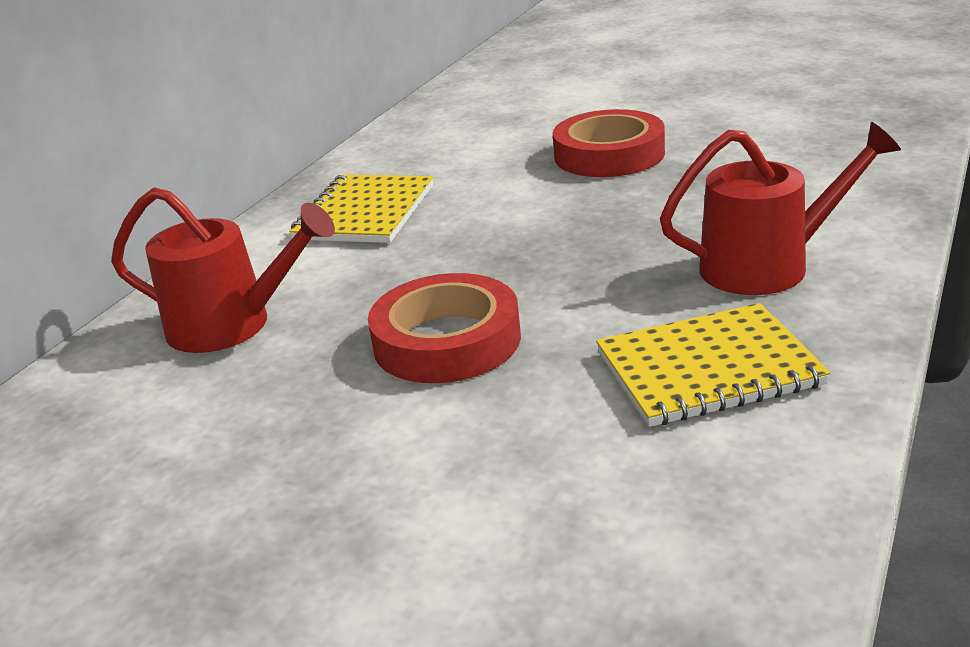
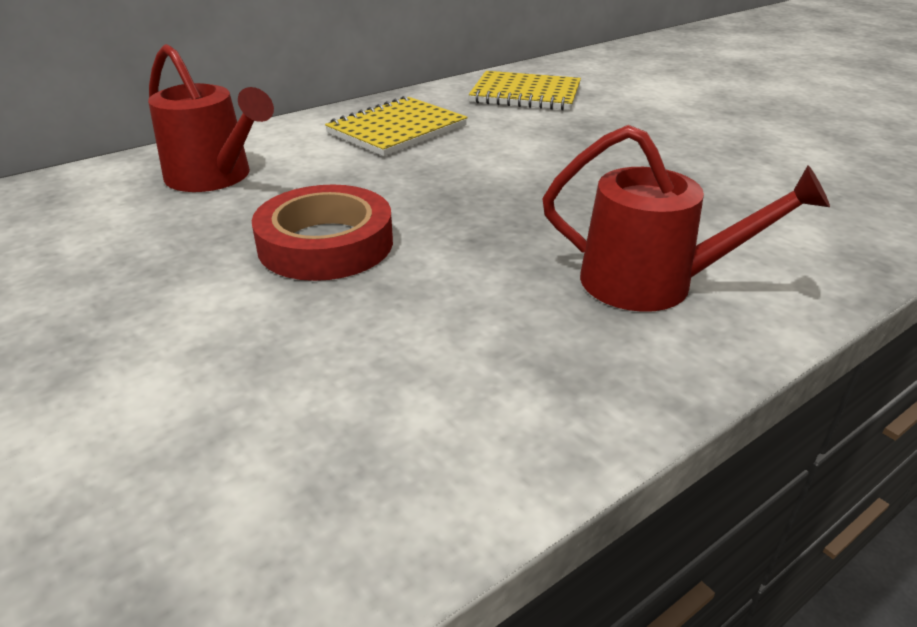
camera: 25 degrees right, 5 degrees up
(609, 154) = (628, 143): red tape -> none
(708, 369) = (486, 354): yellow notebook -> yellow notebook (525, 94)

